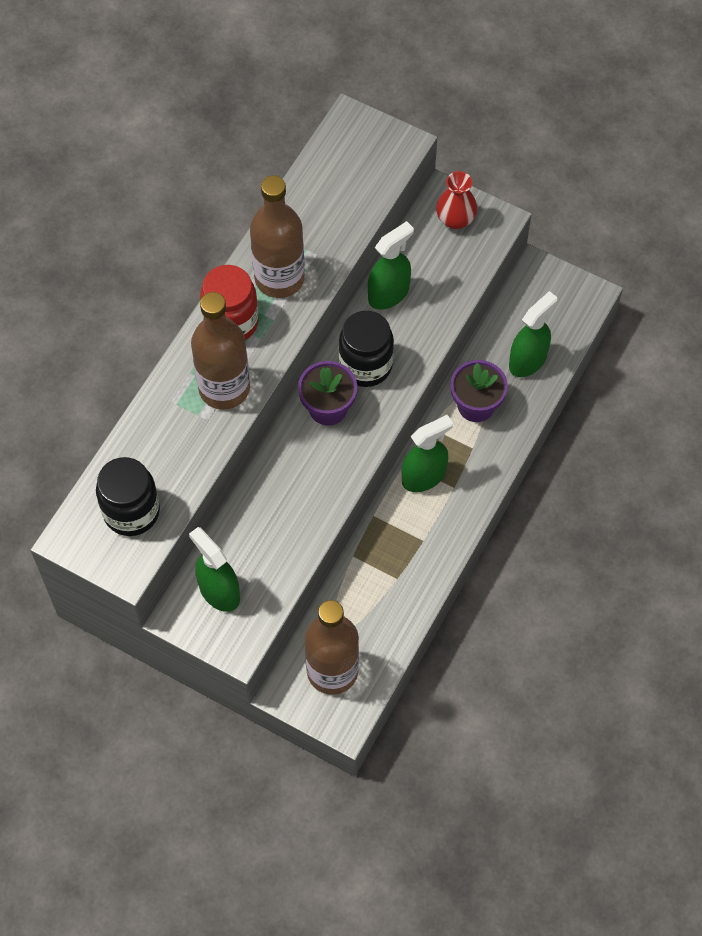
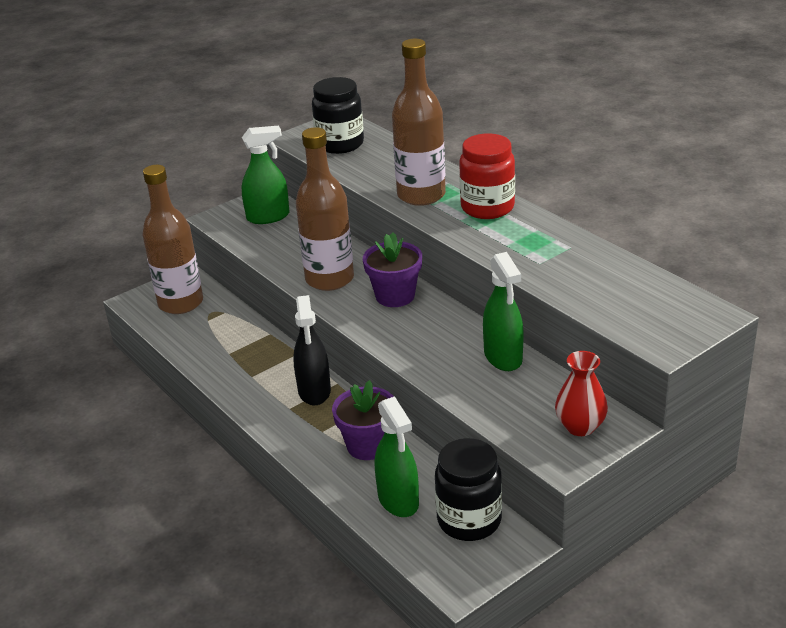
camera: 115 degrees right, 30 degrees down
(279, 278) = (522, 238): brown bottle -> brown bottle (329, 279)
(365, 365) = (427, 326): black jar -> black jar (469, 520)
(424, 476) = (314, 391): green spray bottle -> black spray bottle

